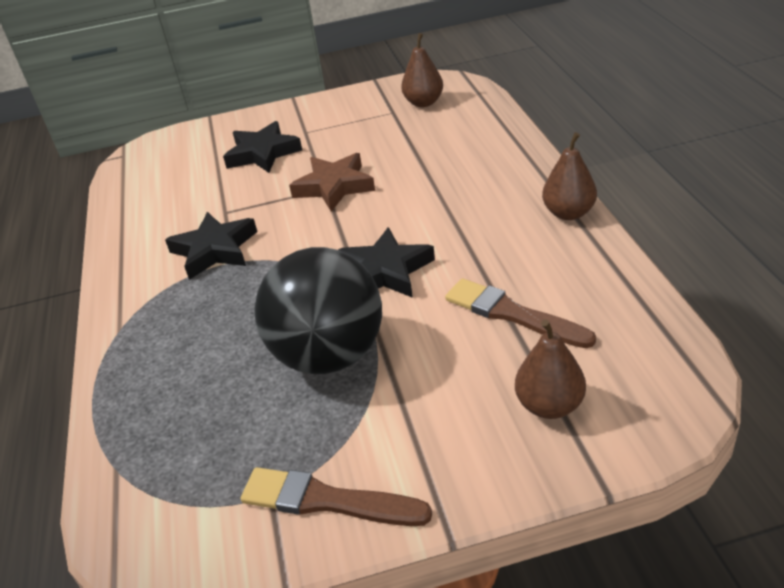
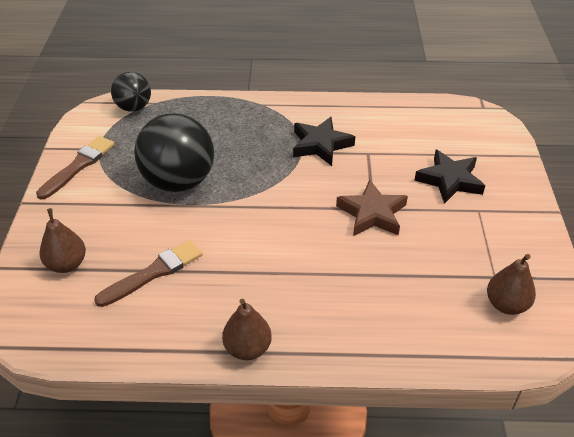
camera: 100 degrees right, 5 degrees up
(133, 494) = (134, 107): none -> black ball
(385, 271) = (243, 221): black star -> none

